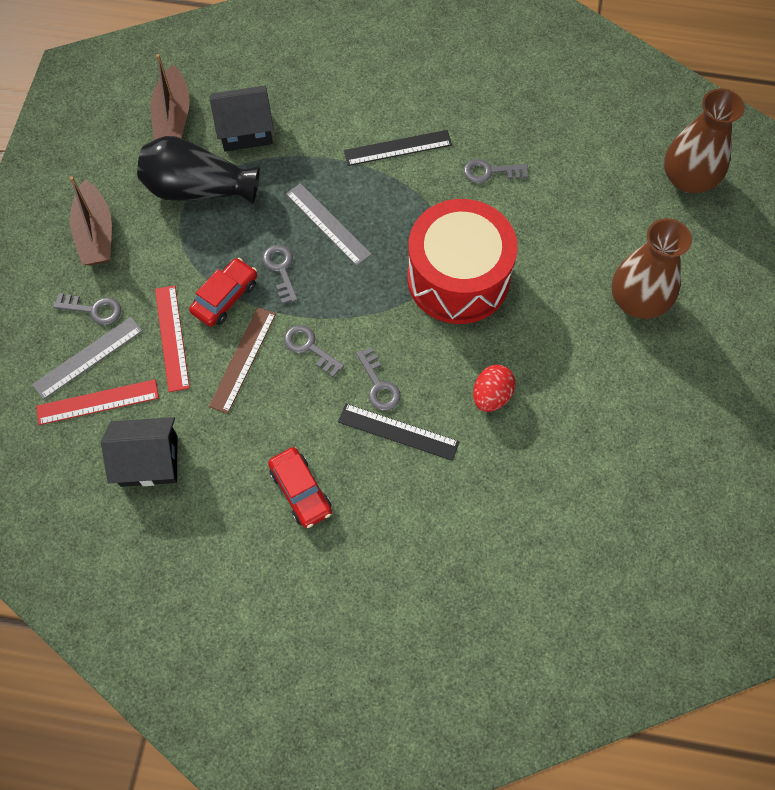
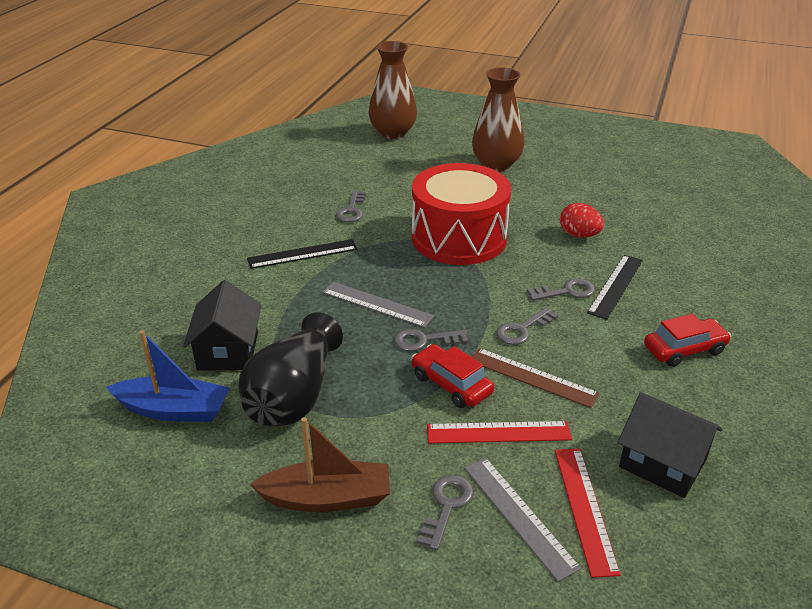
camera: 80 degrees left, 30 degrees down
(149, 460) = (662, 463): black house -> black house turned 60 degrees counterclockwise
(173, 116) = (174, 410): brown boat -> blue boat
(328, 224) = (377, 304): grey ruler -> grey ruler turned 60 degrees clockwise
(398, 148) = (302, 254): black ruler -> black ruler turned 75 degrees clockwise

